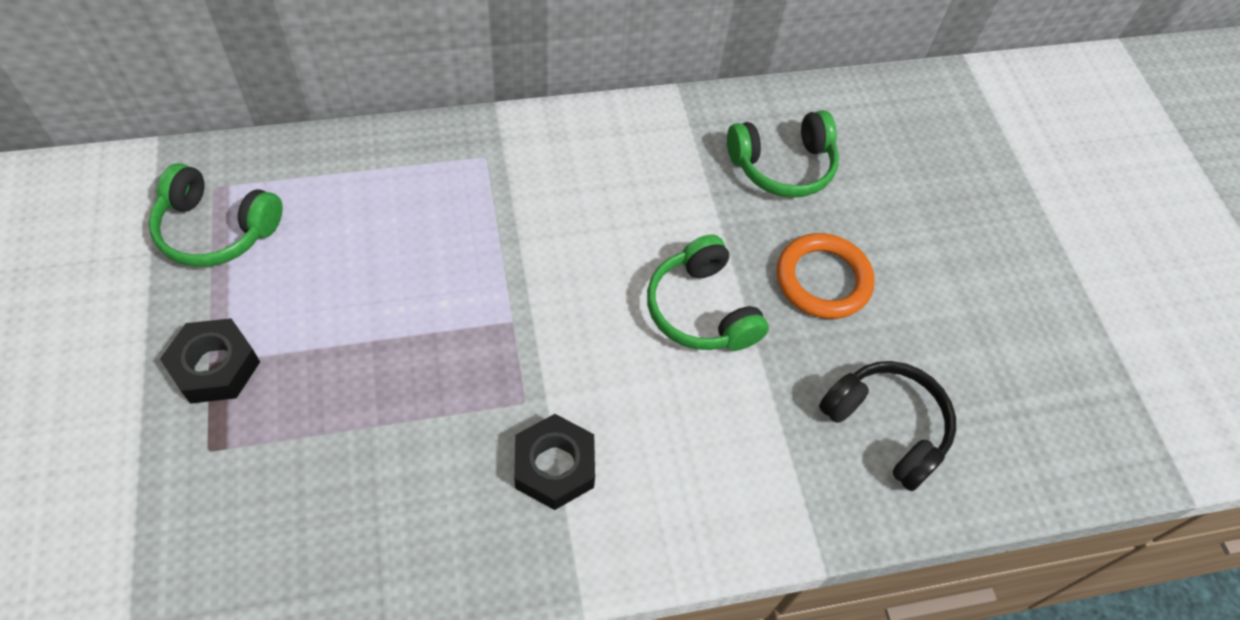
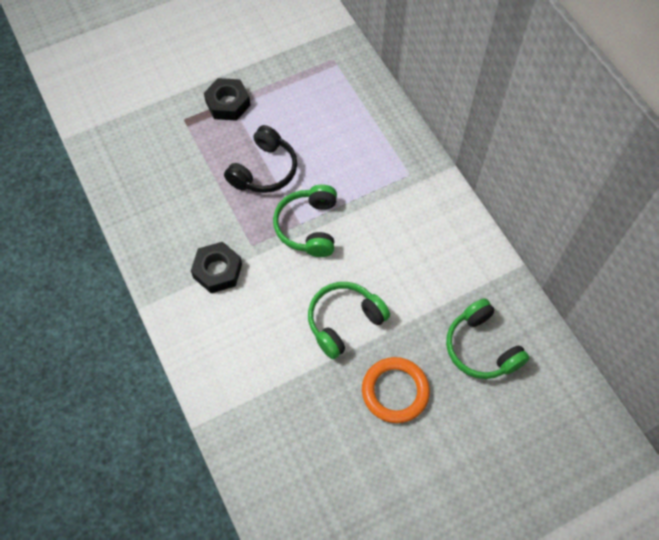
camera: 80 degrees right, 5 degrees up
(216, 230) = (306, 71): green headphones -> green headphones (308, 227)
(887, 427) = (297, 449): black headphones -> black headphones (264, 170)

